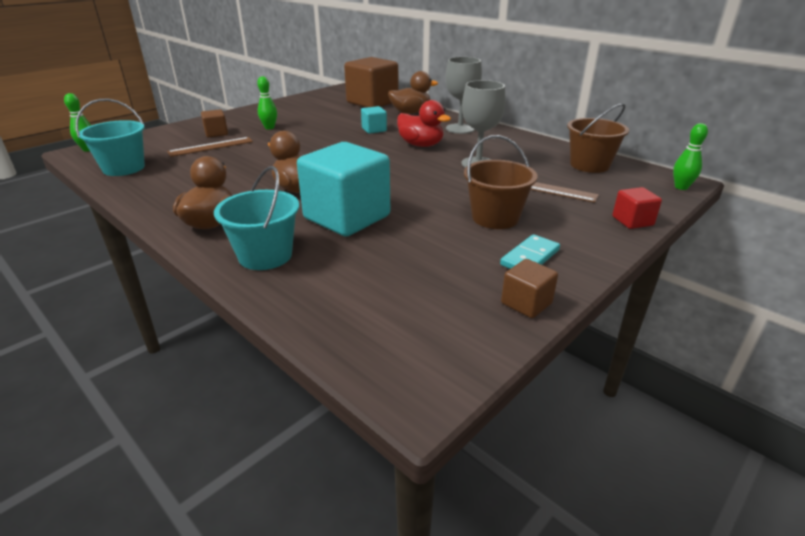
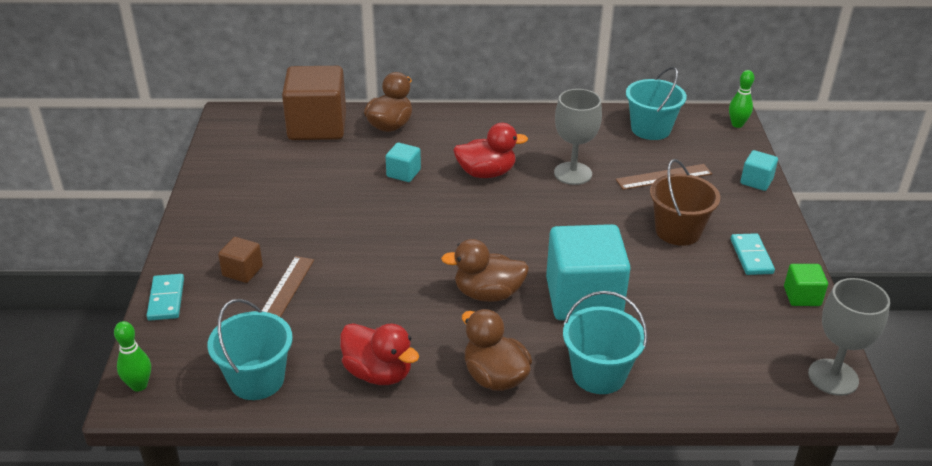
camera: 45 degrees left, 5 degrees up
(168, 130) = (166, 299): none -> turquoise domino
(169, 191) = (378, 373): none -> red duck
(269, 128) = (285, 229): green bowling pin -> none
(460, 129) = (480, 129): grey goblet -> grey goblet (833, 377)
(526, 303) = (802, 296): brown cube -> green cube
(589, 165) = (650, 129): brown bucket -> turquoise bucket
(632, 221) = (756, 181): red cube -> turquoise cube

